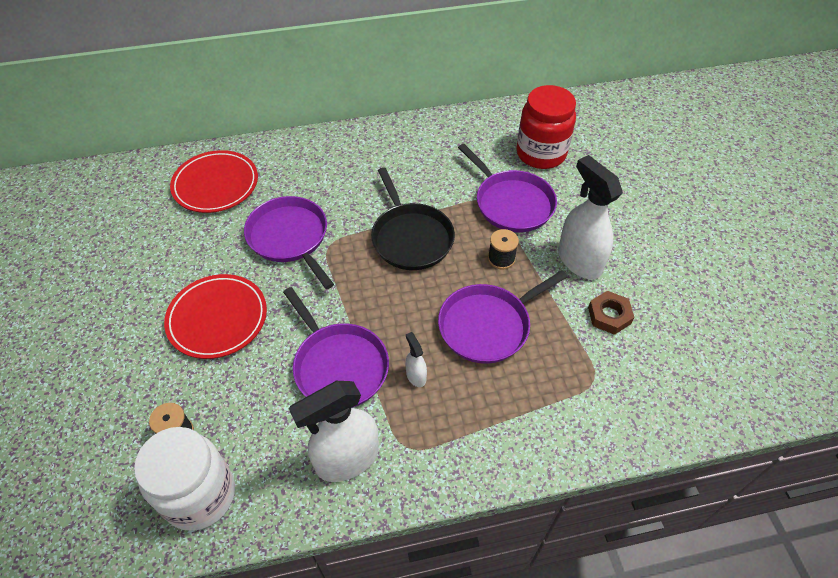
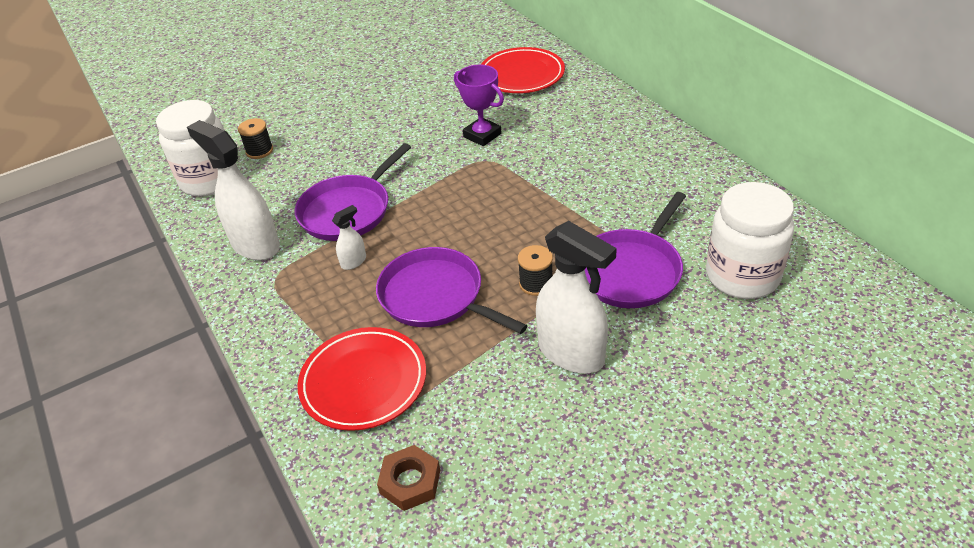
camera: 75 degrees right, 10 degrees down
(217, 318) = (373, 130): red plate -> red plate (363, 382)
(290, 238) = (482, 135): purple pan -> purple trophy
(410, 237) = (527, 208): black pan -> none
(541, 153) = (742, 276): red jar -> white jar
(579, 261) = (571, 353): white spray bottle -> white spray bottle turned 90 degrees clockwise
(609, 315) = (496, 400): brown nut -> brown nut (410, 481)

